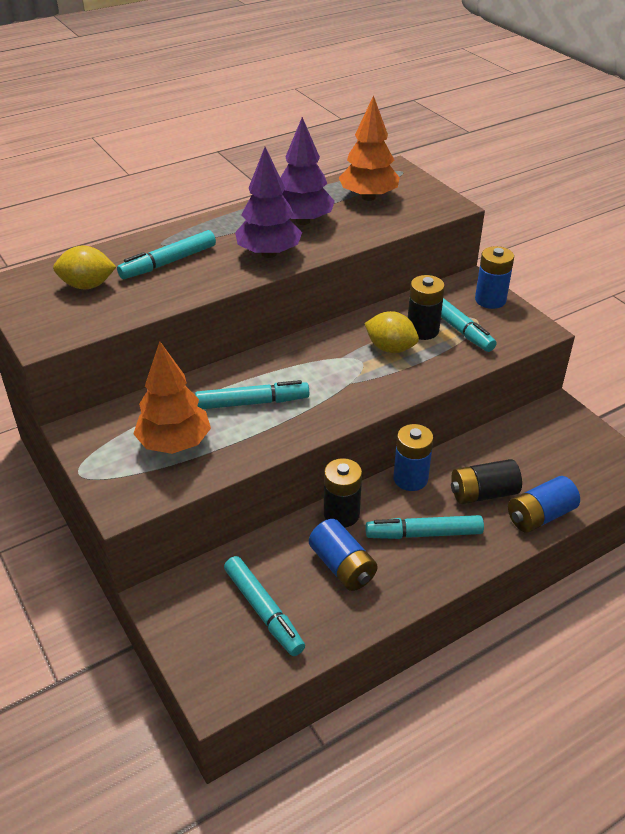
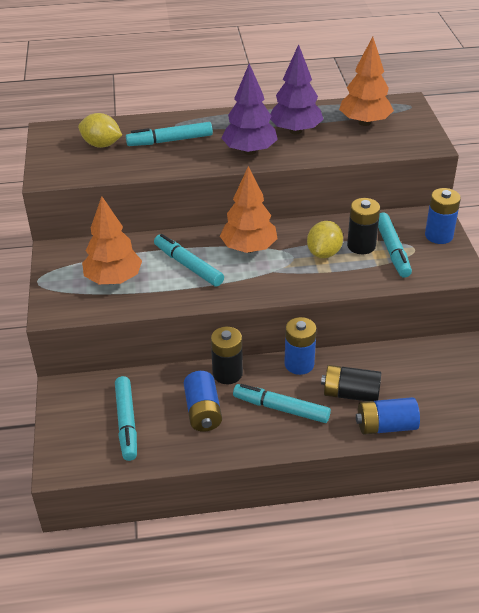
camera: 25 degrees right, 0 degrees up
(252, 402) = (188, 265): turquoise marker -> turquoise marker turned 150 degrees counterclockwise
(307, 365) = (249, 248): none -> orange tree
(390, 348) = (324, 253): yellow lemon -> yellow lemon turned 60 degrees clockwise

